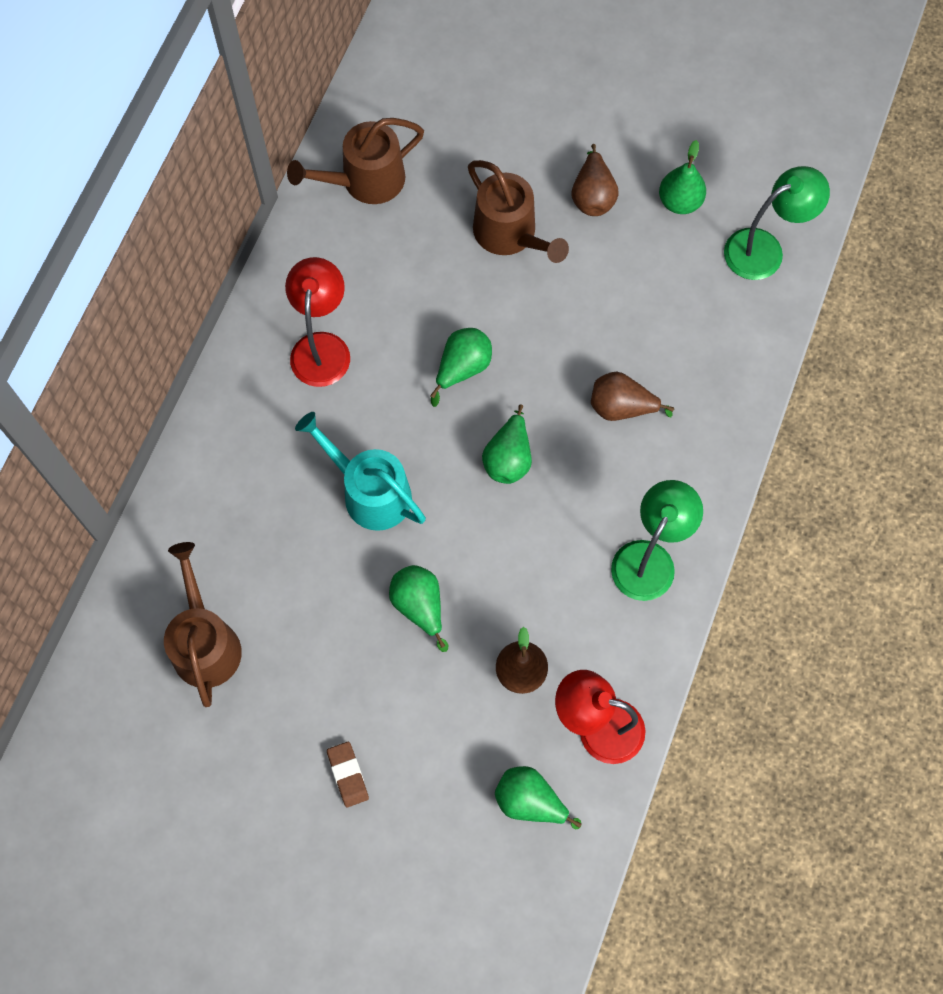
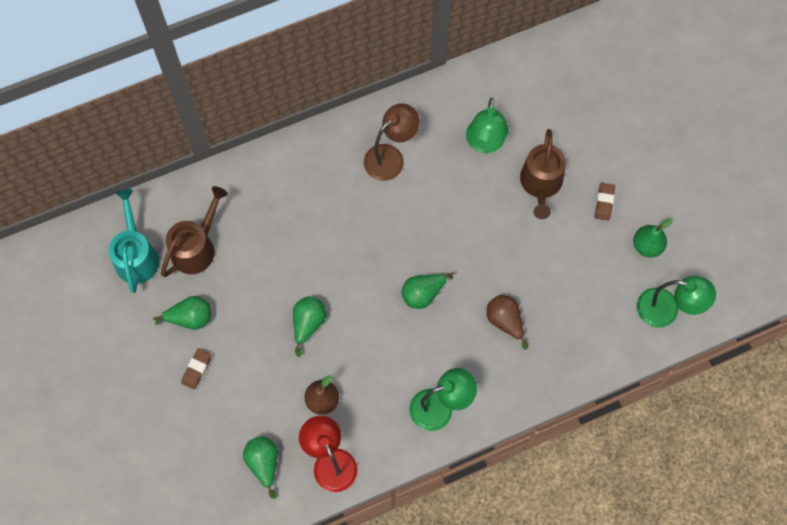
camera: 45 degrees right, 0 degrees up
(322, 347) = (390, 157): red lamp -> brown lamp
(365, 181) = (496, 93): brown watering can -> none
(370, 492) = (341, 248): turquoise watering can -> turquoise watering can (136, 256)
(408, 244) = (485, 143): none -> green lamp
(462, 368) = (447, 229): green pear -> green pear (190, 318)
(592, 196) = (604, 202): brown pear -> brown eraser

